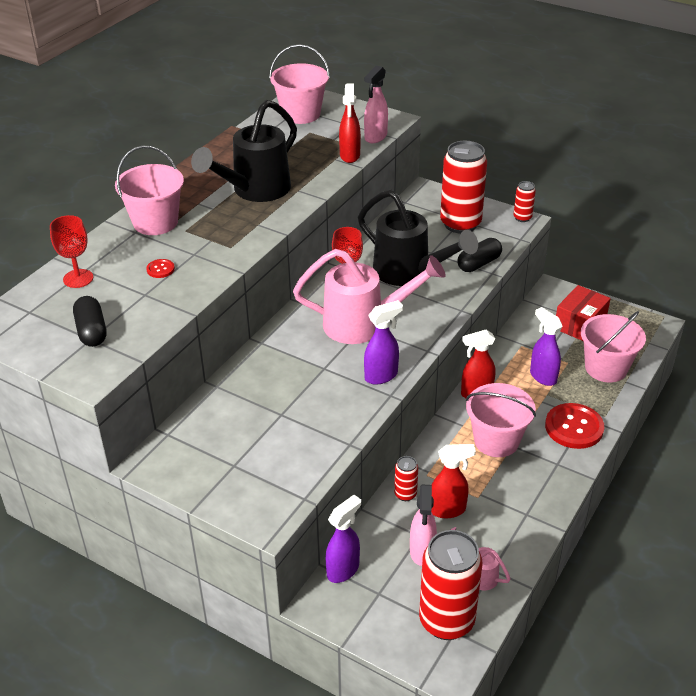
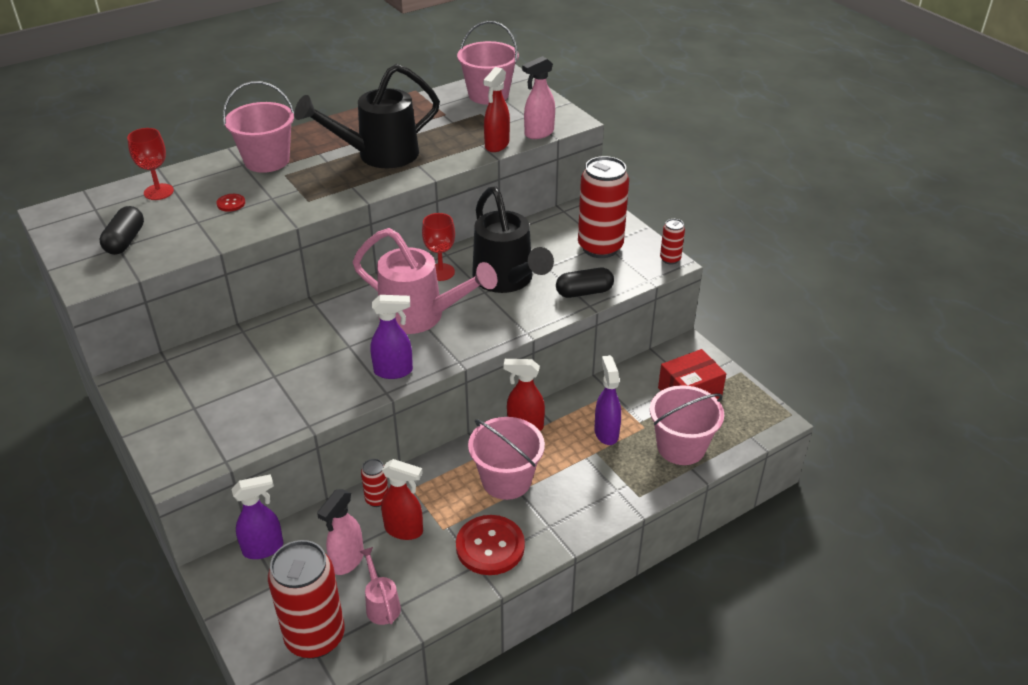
camera: 25 degrees right, 0 degrees up
(574, 427) = (596, 496): red button -> red button (490, 546)

